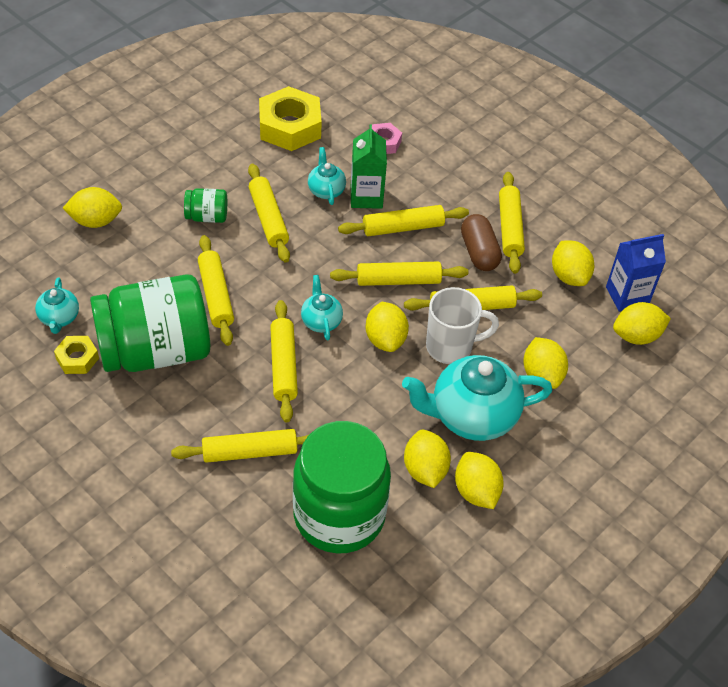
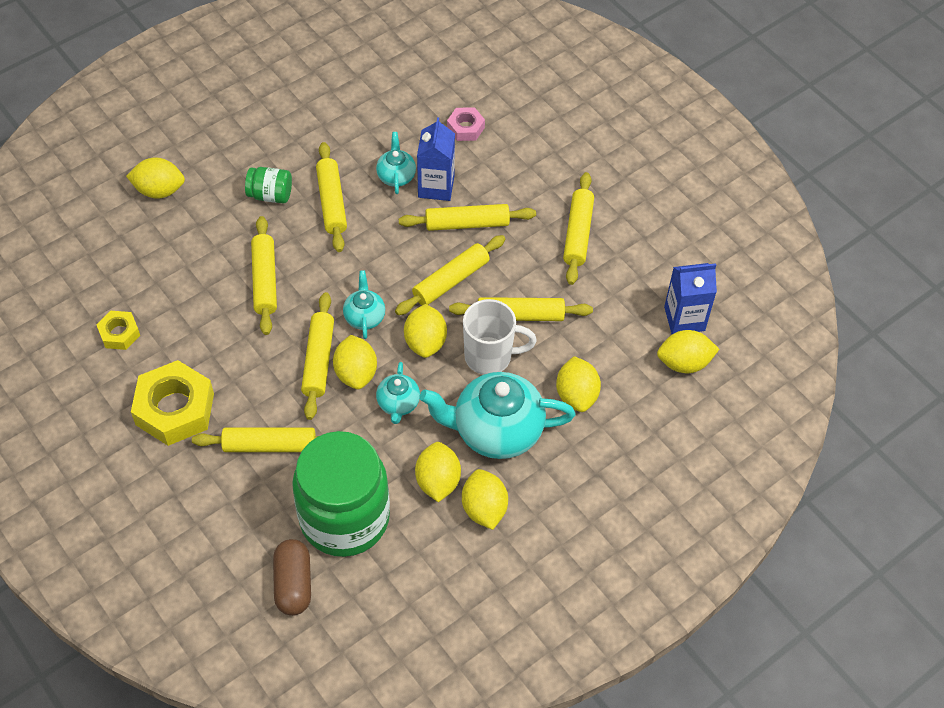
camera: 10 degrees right, 5 degrees up
(59, 318) = (108, 290): turquoise teapot -> turquoise teapot (398, 404)
(155, 350) = (196, 332): green jar -> none
(289, 126) = (372, 102): yellow nut -> yellow nut (175, 409)
(366, 197) = (436, 186): green carton -> blue carton
(398, 280) = (451, 281): yellow rolling pin -> yellow rolling pin turned 45 degrees counterclockwise
(479, 252) = (540, 257): brown capsule -> brown capsule (293, 584)
(569, 276) = (628, 291): yellow lemon -> yellow lemon (356, 373)

